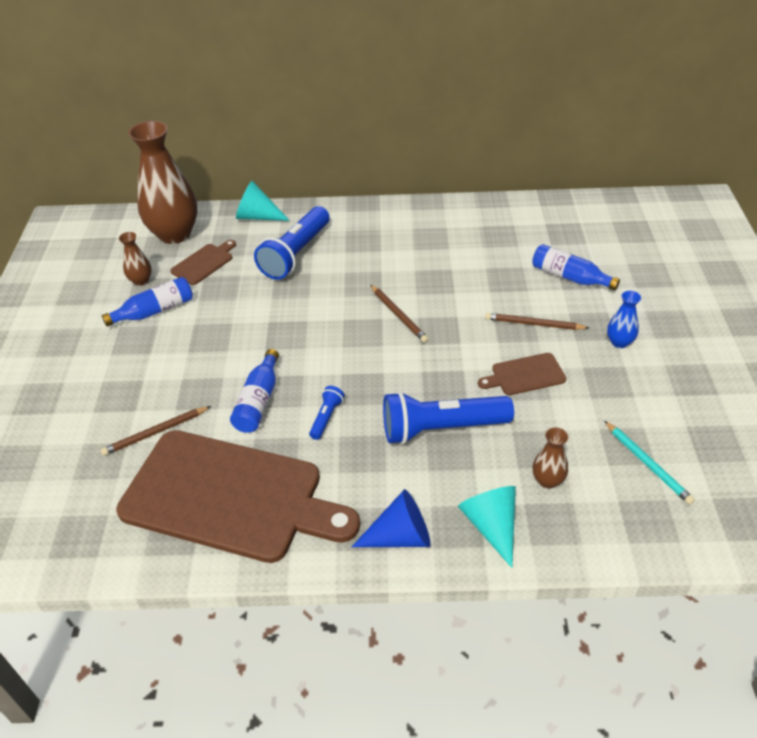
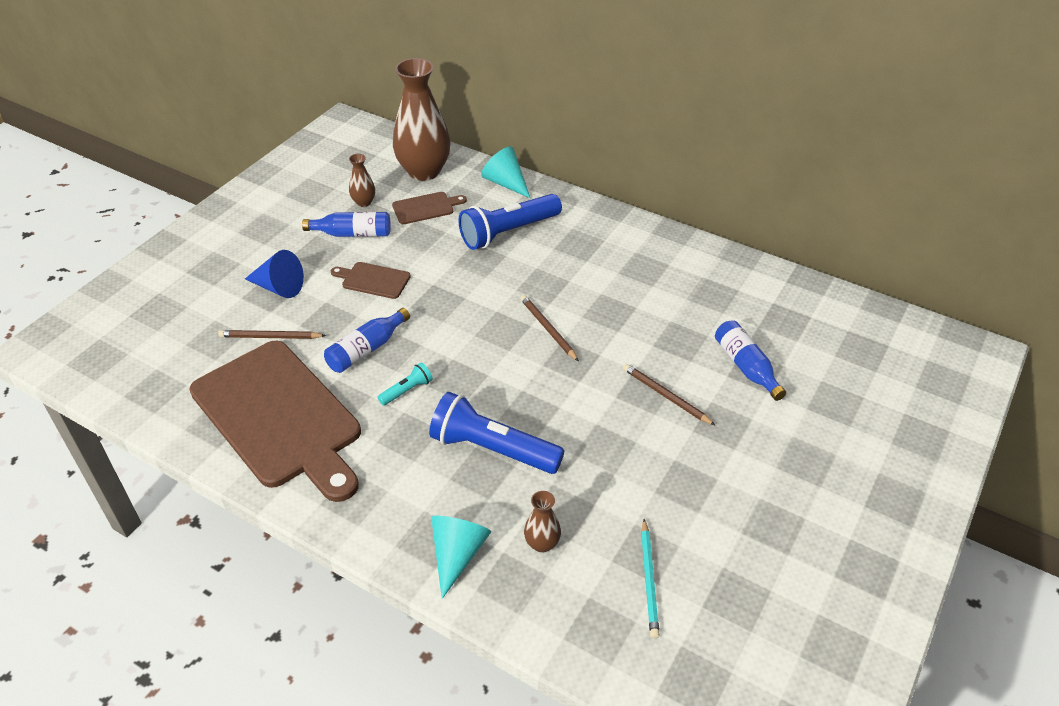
camera: 30 degrees right, 0 degrees up
(326, 417) = (407, 390): blue flashlight -> turquoise flashlight
(398, 315) = (548, 329): brown pencil -> brown pencil turned 150 degrees clockwise
(400, 536) = (377, 521): blue cone -> blue cone (279, 287)
(525, 375) = (611, 439): brown cutting board -> brown cutting board (373, 280)
(619, 342) = (734, 454): blue vase -> none

